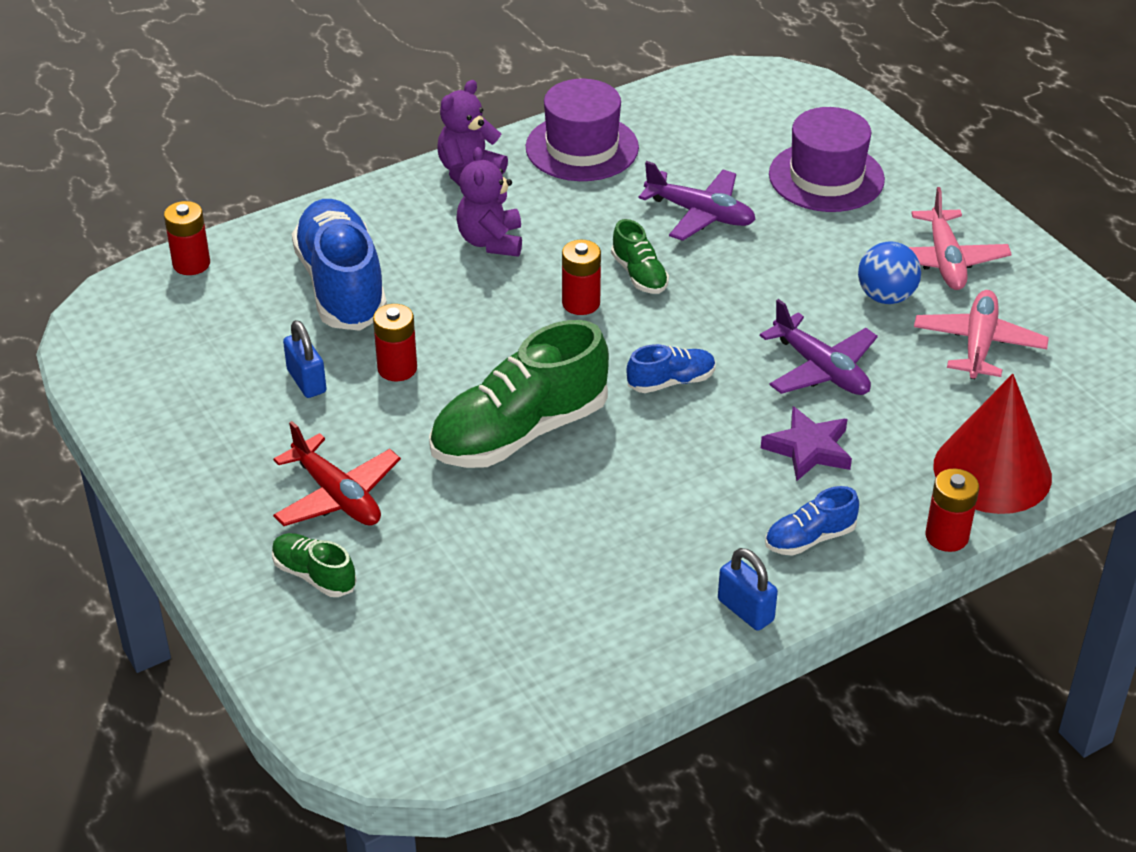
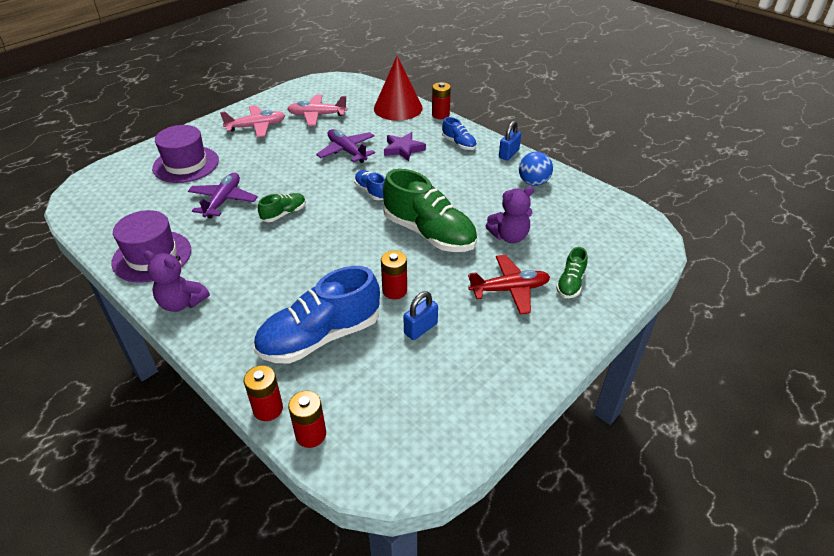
camera: 105 degrees left, 0 degrees up
(337, 496) = (509, 289): red plane -> red plane turned 45 degrees clockwise
(491, 241) = (260, 277): purple teddy bear -> purple teddy bear (509, 236)
(581, 303) = (314, 230): red battery -> red battery (268, 409)
(821, 369) = (347, 151): purple plane -> purple plane turned 75 degrees counterclockwise
(886, 296) = (287, 139): blue ball -> blue ball (533, 182)

